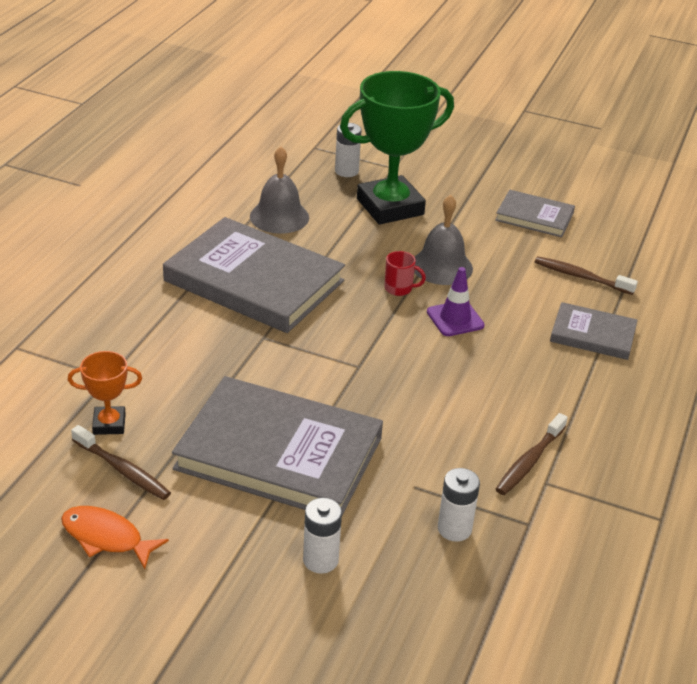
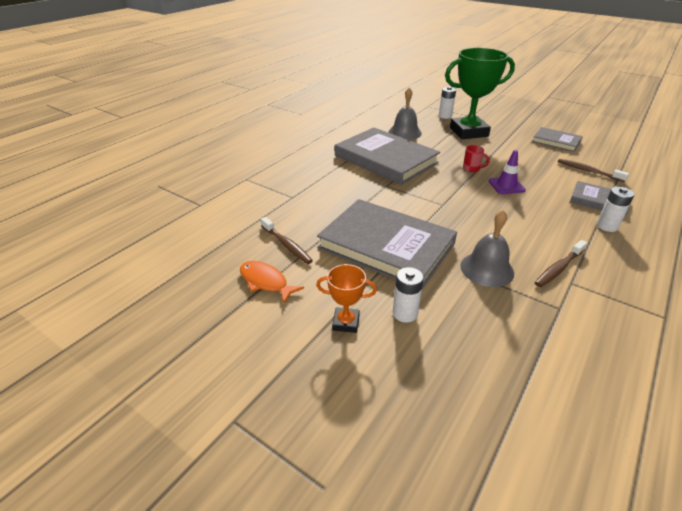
camera: 15 degrees right, 0 degrees up
(109, 424) = (285, 220): orange trophy -> orange trophy (346, 322)
(442, 266) = (498, 160): grey bell -> grey bell (487, 269)
(454, 529) = (503, 305): white battery -> white battery (607, 226)

